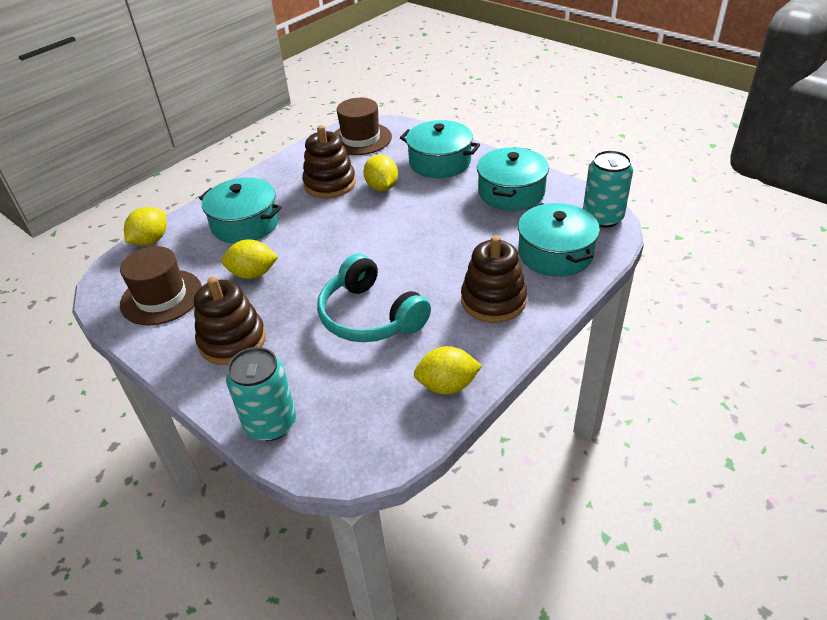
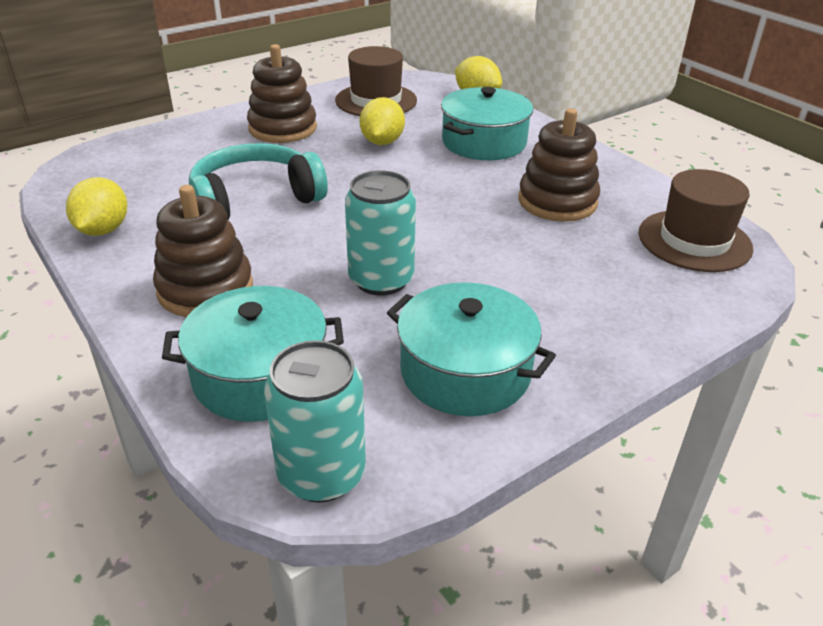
camera: 100 degrees right, 5 degrees down
(270, 423) = (159, 139): turquoise can -> turquoise can (381, 280)
(382, 187) = (533, 241): yellow lemon -> none
(440, 162) = (597, 309): turquoise pot -> none

